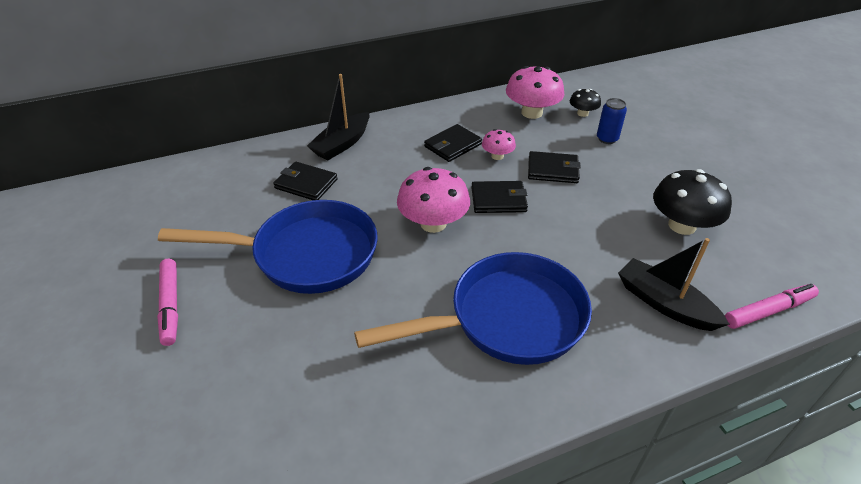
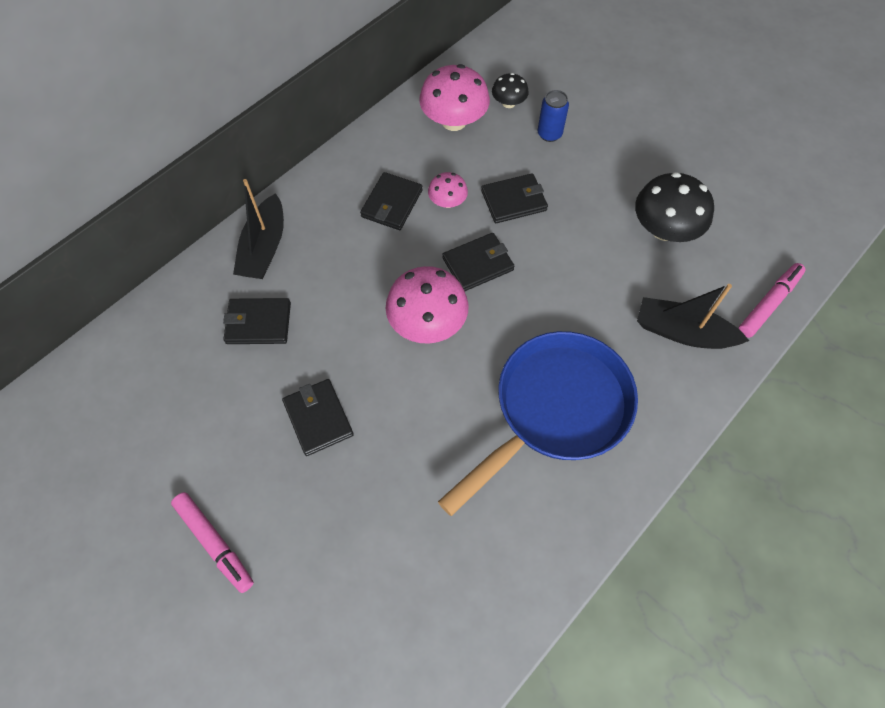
camera: 25 degrees left, 20 degrees up
(306, 254) = (318, 418): blue pan -> black wallet

